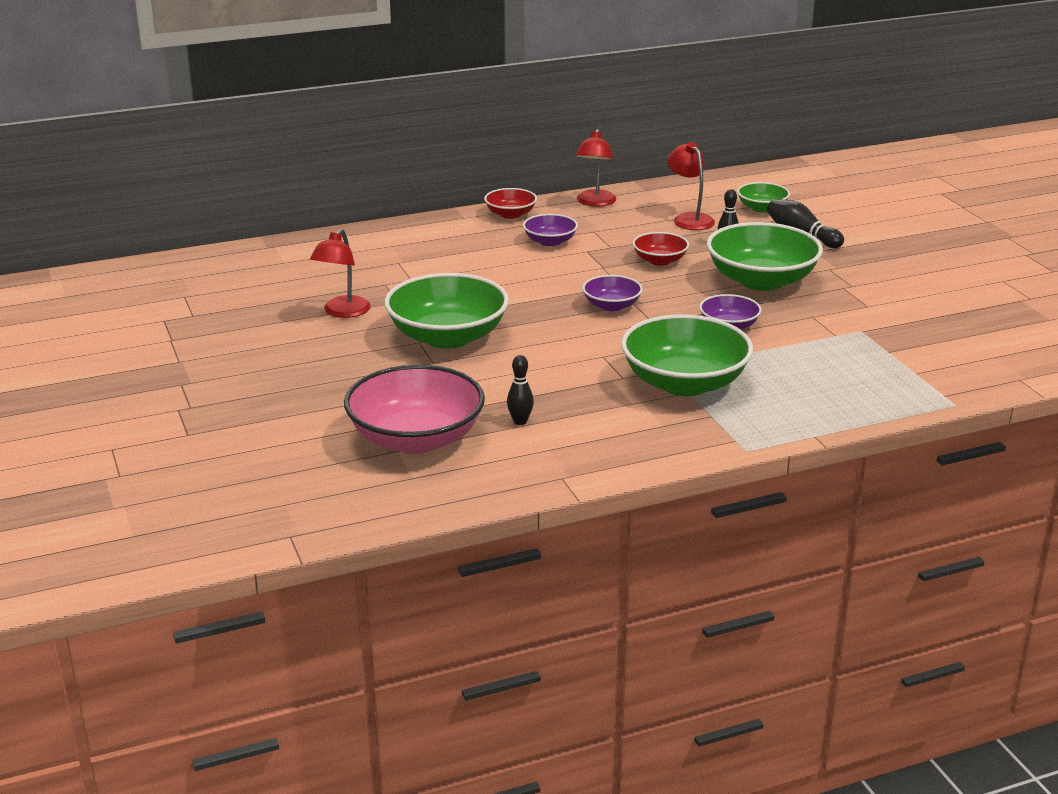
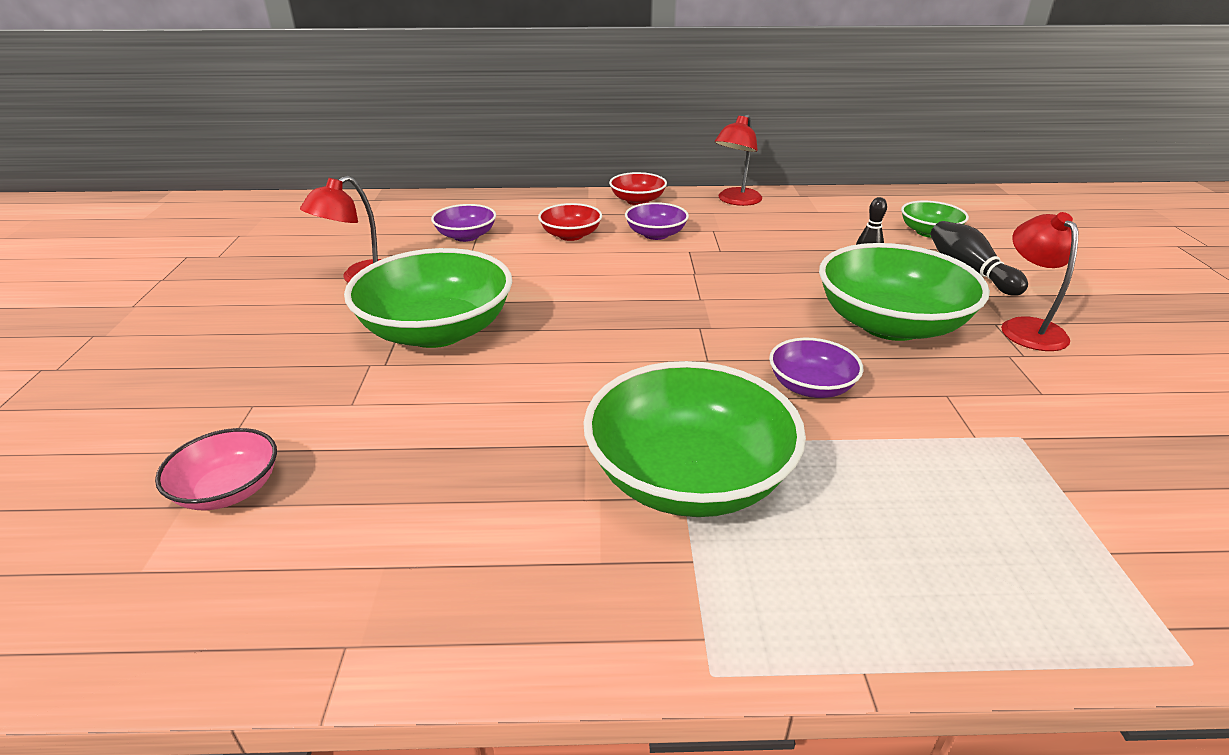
camera: 20 degrees right, 5 degrees up
(416, 439) = (228, 490): pink bowl -> pink bowl, size x0.51
(520, 421) = (395, 493): black bowling pin -> none
(611, 306) = (669, 325): purple bowl -> purple bowl (466, 236)
(660, 260) = (768, 276): red bowl -> red bowl (571, 235)
(689, 219) = (833, 232): red lamp -> red lamp (1026, 328)

